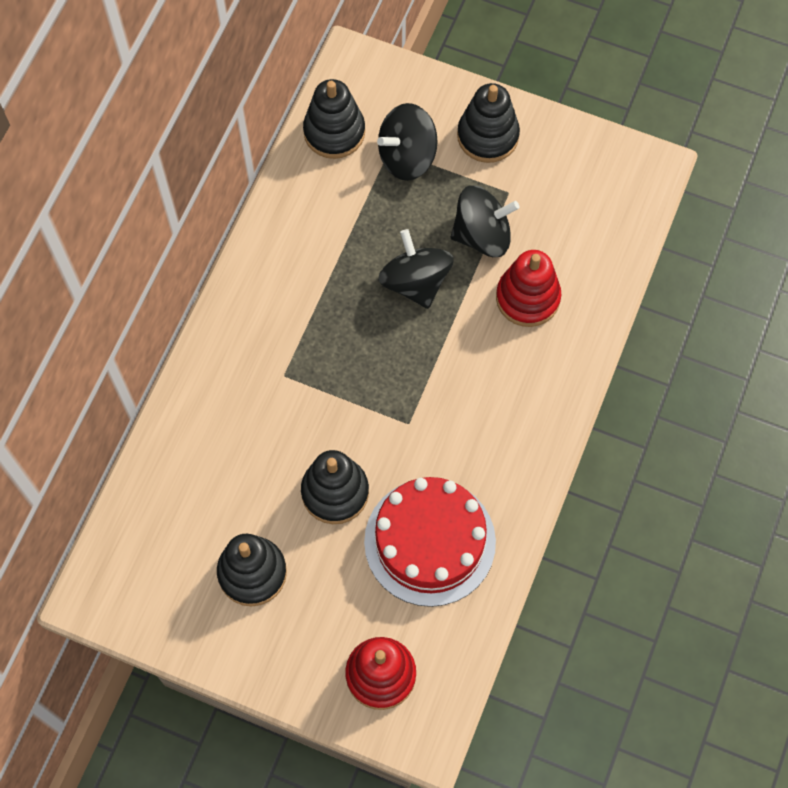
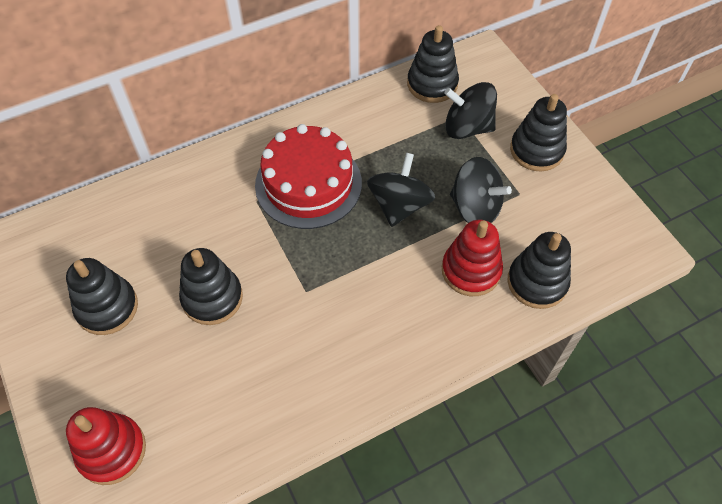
camera: 40 degrees right, 10 degrees down
(430, 542) = (240, 383): red cake -> red cake (308, 184)
(589, 267) = (537, 282): none -> black stacking toy

